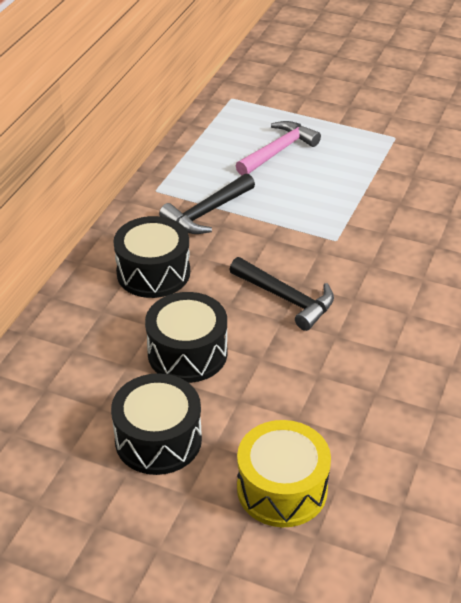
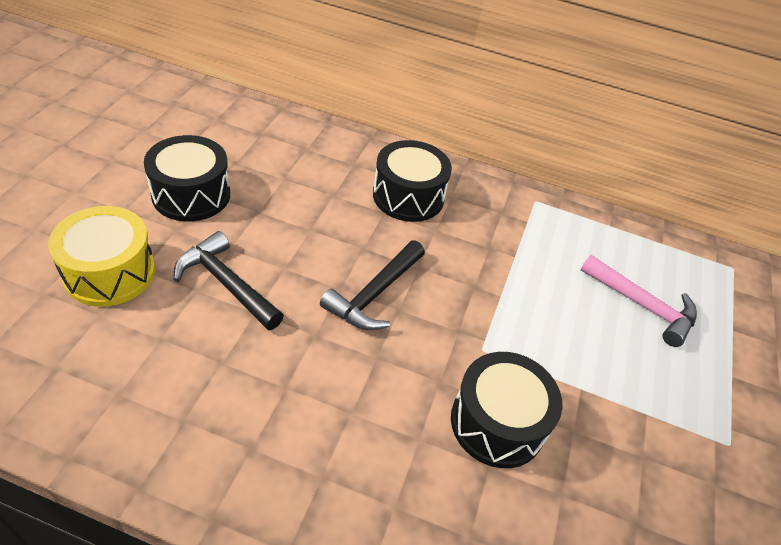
camera: 80 degrees right, 5 degrees up
(187, 353) = (296, 216): black drum -> black drum (497, 422)
(207, 212) = (508, 237): black hammer -> black hammer (226, 284)

